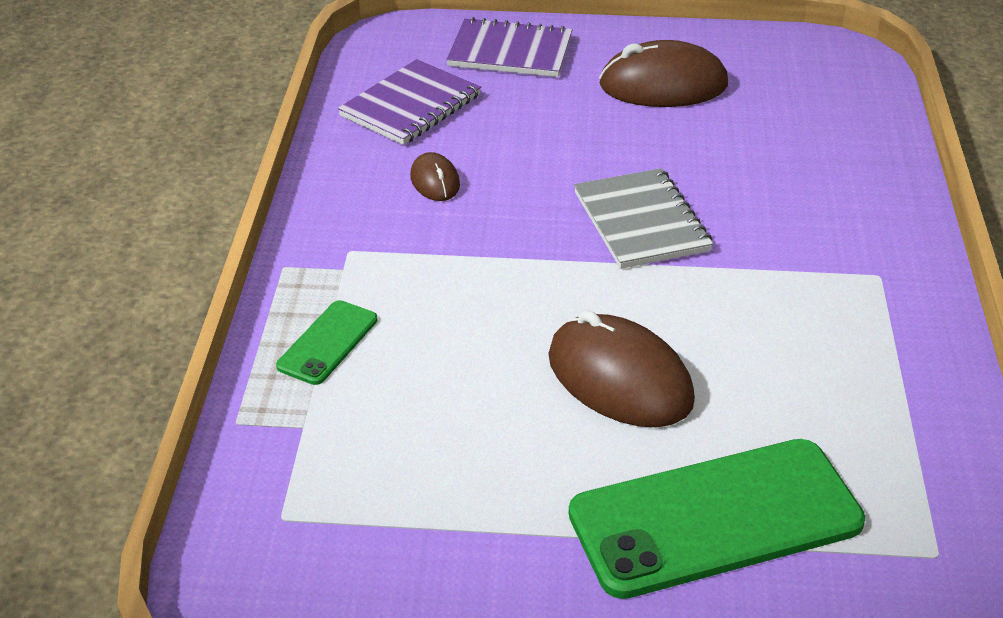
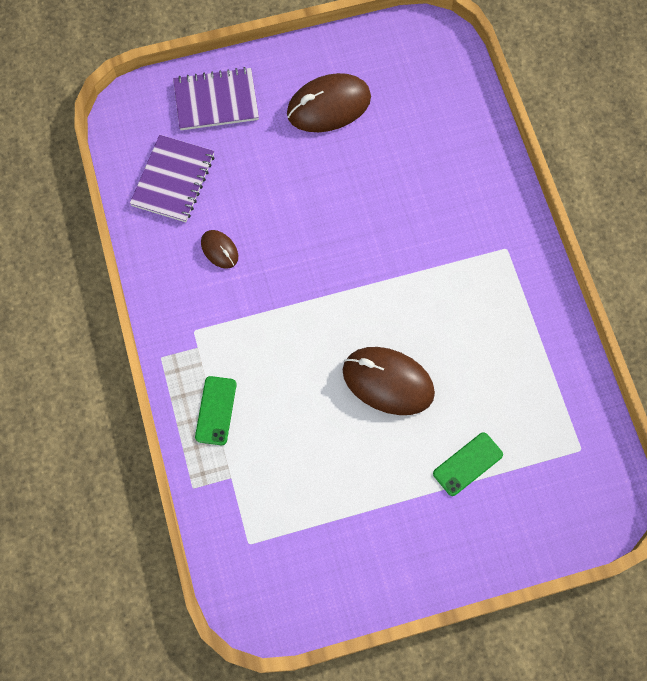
camera: 20 degrees left, 30 degrees up
(641, 222) = (358, 246): grey notebook -> none
(715, 518) = (467, 464): green phone -> green phone, size x0.47

